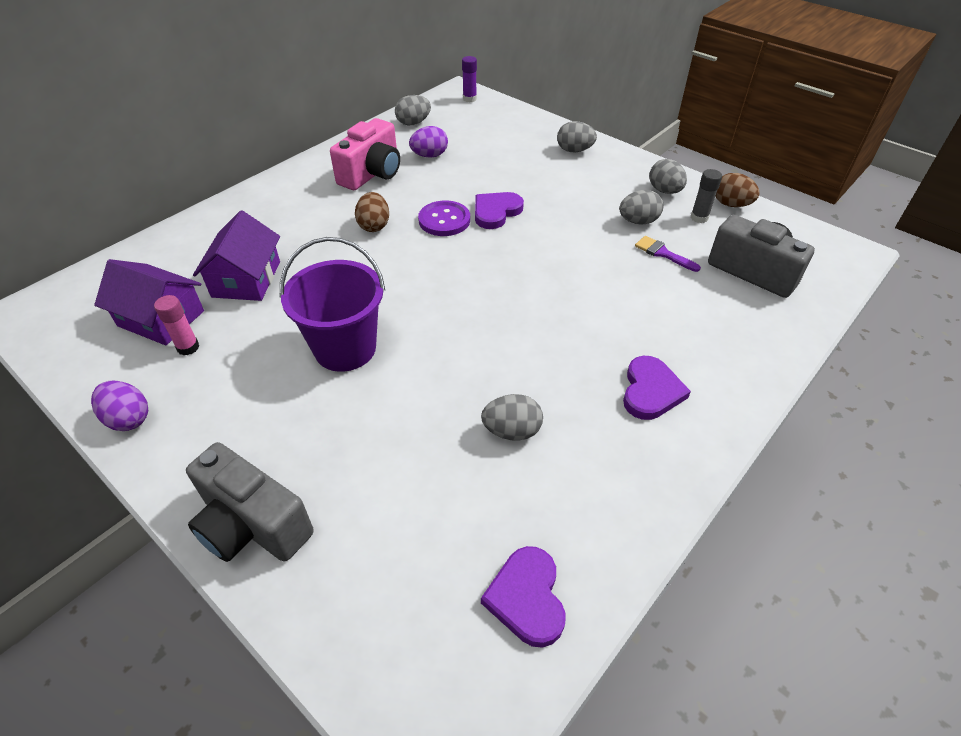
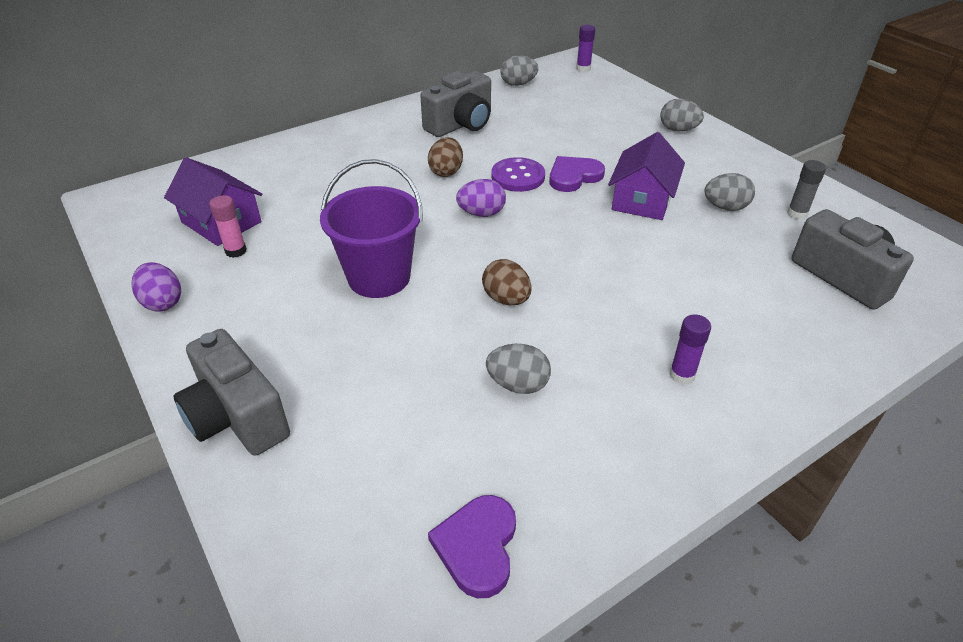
camera: 15 degrees right, 5 degrees down
(246, 279) = (309, 201): purple house -> purple house (642, 199)
(372, 174) = (461, 124): pink camera -> grey camera
(429, 155) = (524, 115): purple egg -> purple egg (481, 213)
(651, 391) = (682, 375): purple heart -> purple glue stick
(663, 253) = (743, 243): purple brush -> none
(664, 191) = (766, 182): grey egg -> none
(731, 204) = (839, 206): brown egg -> brown egg (506, 299)

